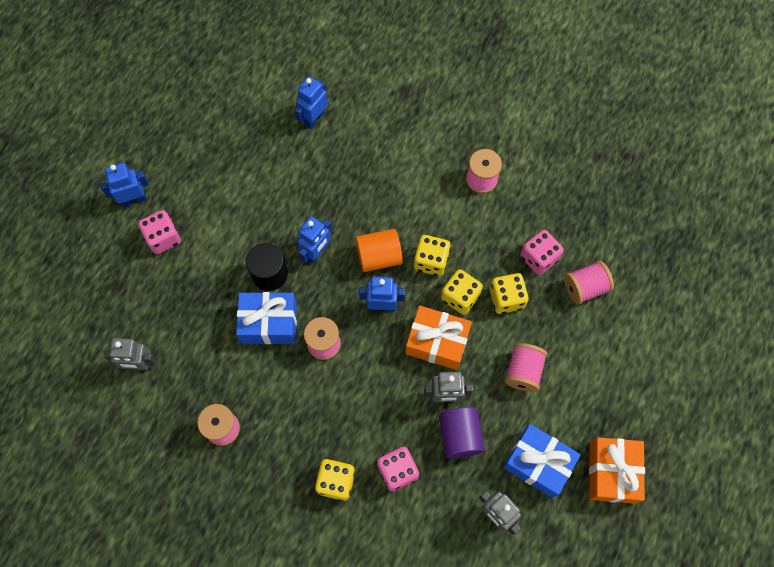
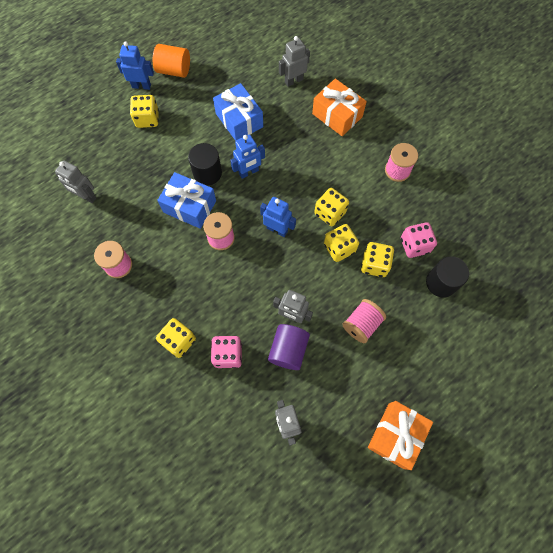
camera: 25 degrees right, 0 degrees up
(163, 238) = (147, 119): pink dice -> yellow dice
(314, 118) = (293, 81): blue robot -> grey robot
(379, 256) = (292, 194): orange cylinder -> orange cylinder (174, 70)
(437, 342) = (305, 273): orange gift -> orange gift (337, 115)
(538, 463) = (339, 400): blue gift -> blue gift (239, 120)
(585, 287) = (441, 283): pink spool -> black cylinder

